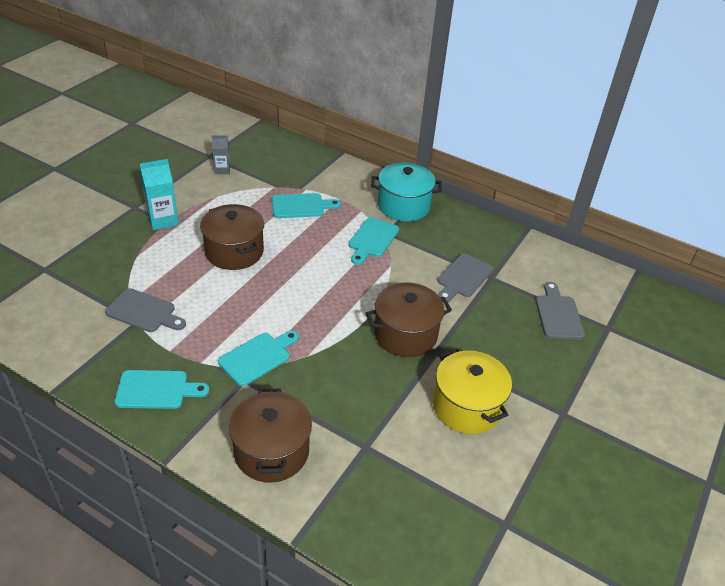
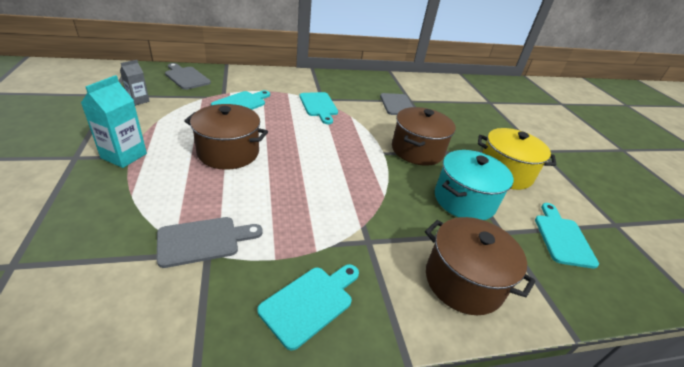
camera: 45 degrees left, 5 degrees down
(257, 357) = (354, 218): turquoise cutting board -> turquoise cutting board (562, 238)
(403, 206) = (310, 81): turquoise pot -> turquoise pot (464, 200)
(558, 314) = (464, 105): grey cutting board -> grey cutting board (186, 77)

